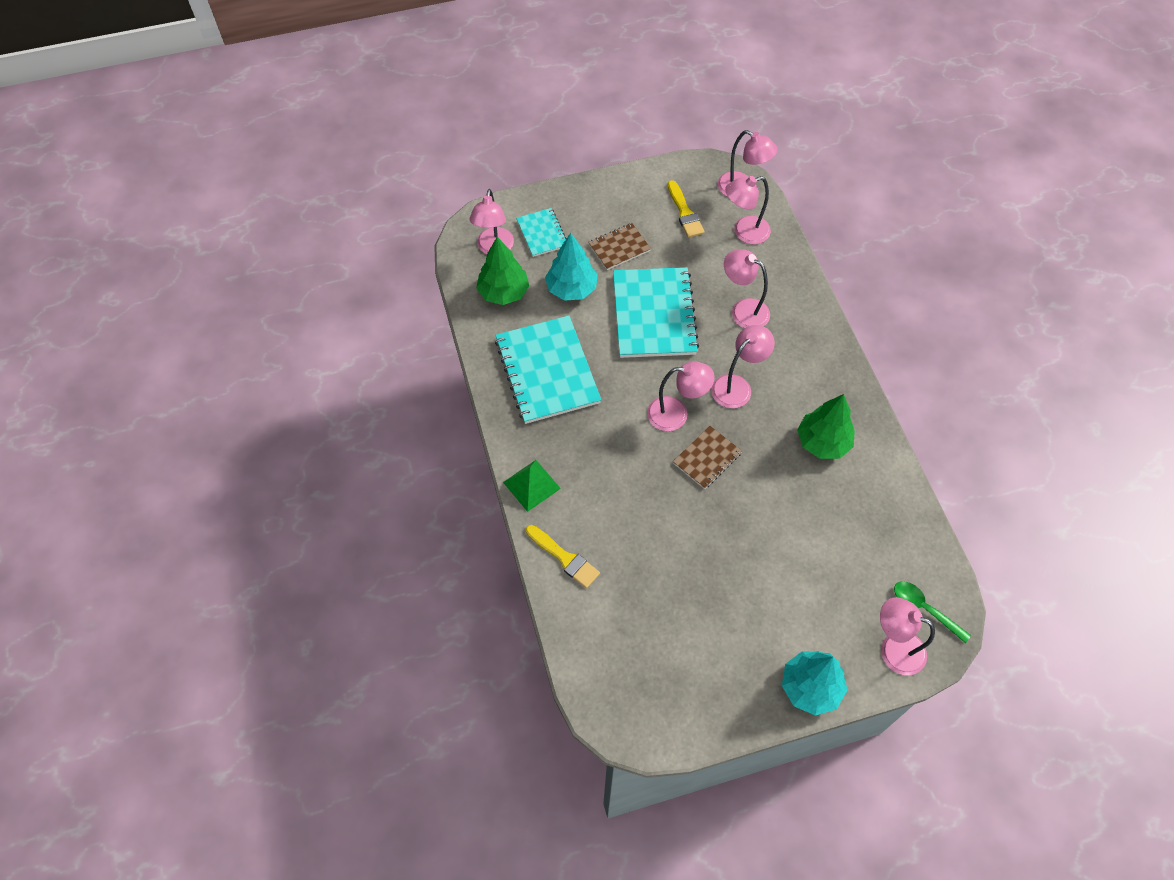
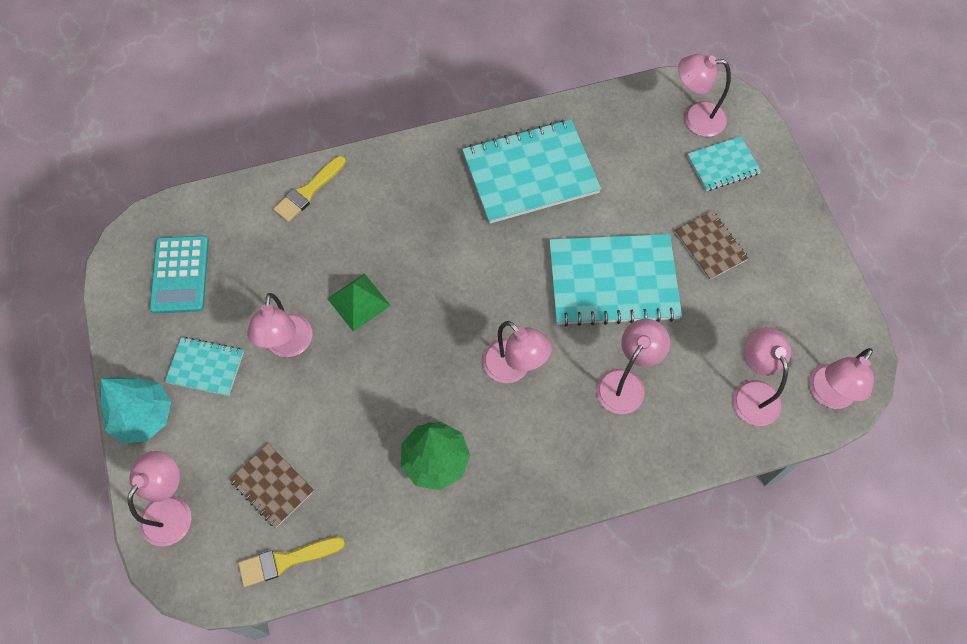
camera: 90 degrees right, 5 degrees up
(503, 292) = (633, 129): green tree -> none
(531, 485) = (391, 161): green pyramid -> green pyramid (358, 302)
(571, 289) = (644, 196): turquoise tree -> none
(660, 671) = (180, 275): none -> turquoise calculator
(676, 414) = (475, 300): pink lamp -> pink lamp (288, 346)
(685, 212) = (775, 322): yellow brush -> yellow brush (286, 560)
(707, 458) = (417, 330): brown notebook -> brown notebook (272, 486)
(756, 635) = (205, 367): none -> turquoise notebook
(925, 609) = (213, 553): green spoon -> none

